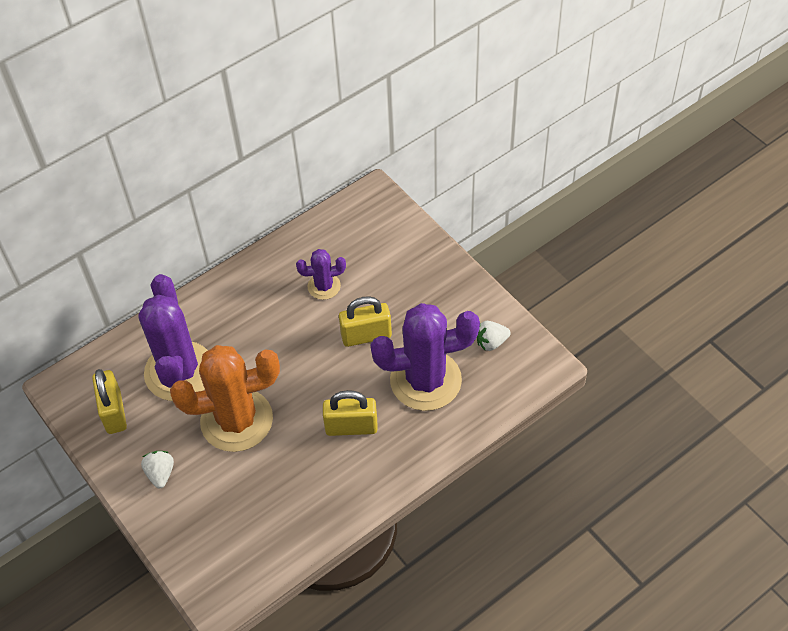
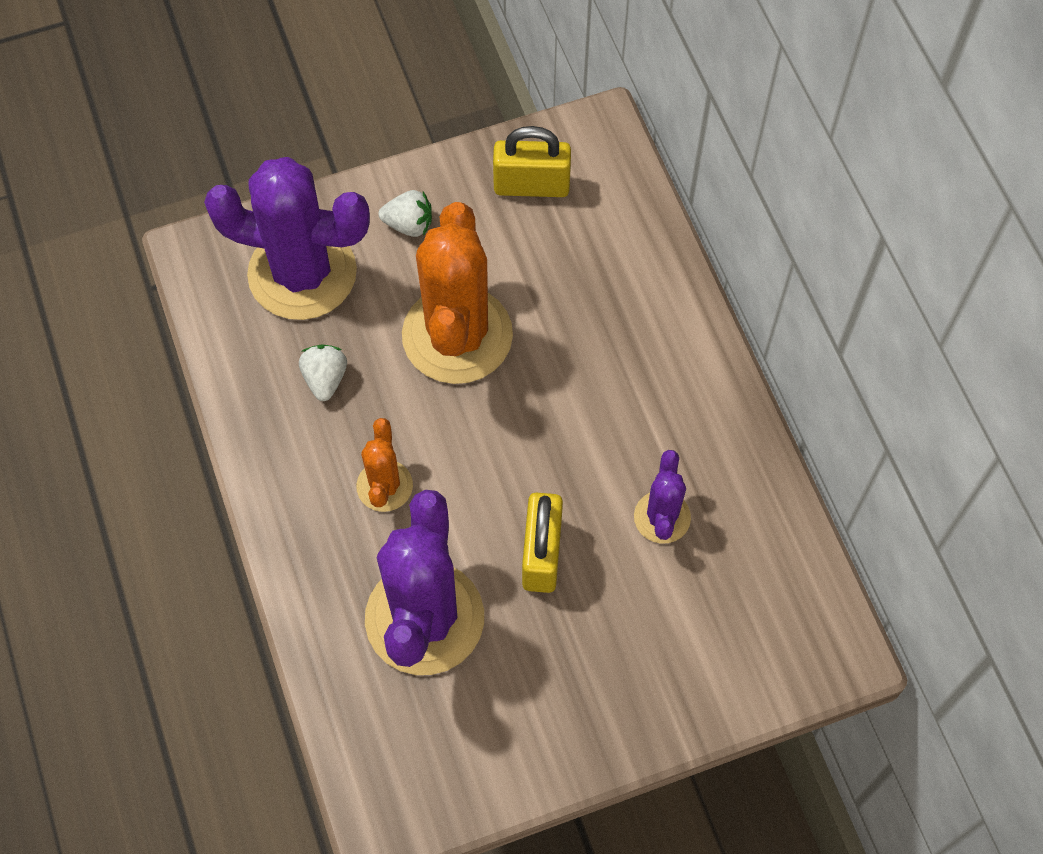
camera: 105 degrees right, 10 degrees up
(179, 371) = (570, 279): purple cactus -> purple cactus (302, 273)
(351, 427) = (384, 486): yellow padlock -> orange cactus
(491, 342) = (458, 746): white strawberry -> white strawberry (325, 379)

